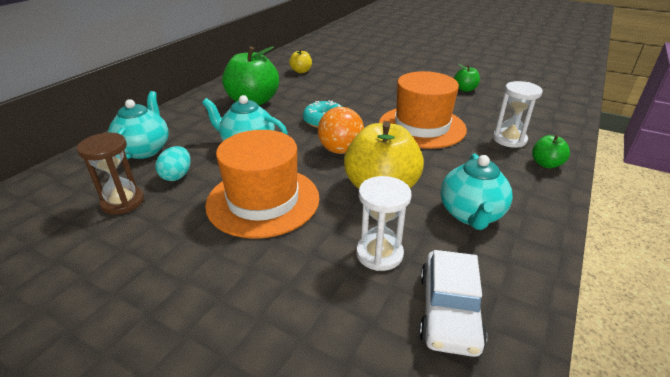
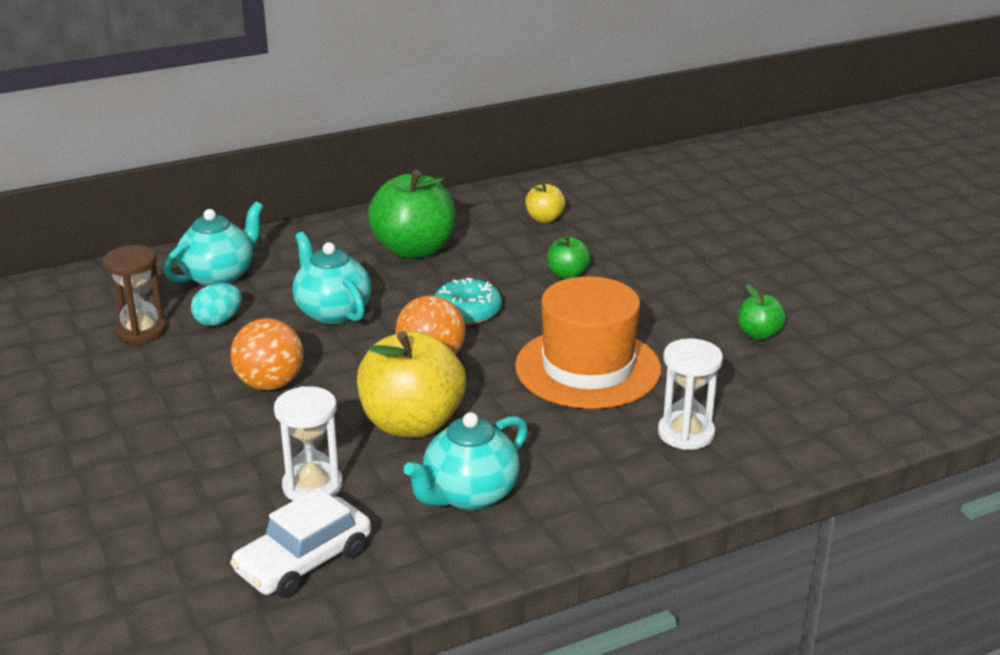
camera: 35 degrees right, 5 degrees down
(263, 200) = (270, 384): orange hat -> orange ball
(546, 164) = (676, 484): green apple -> green apple (567, 274)

